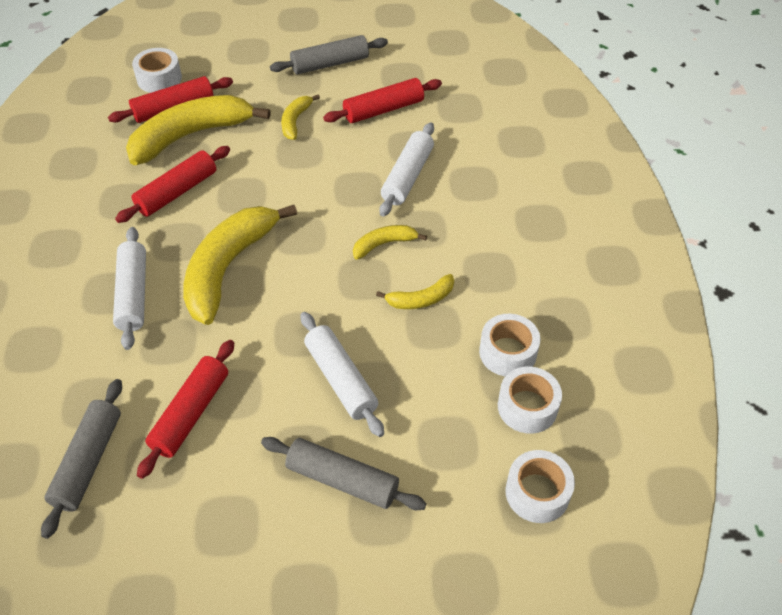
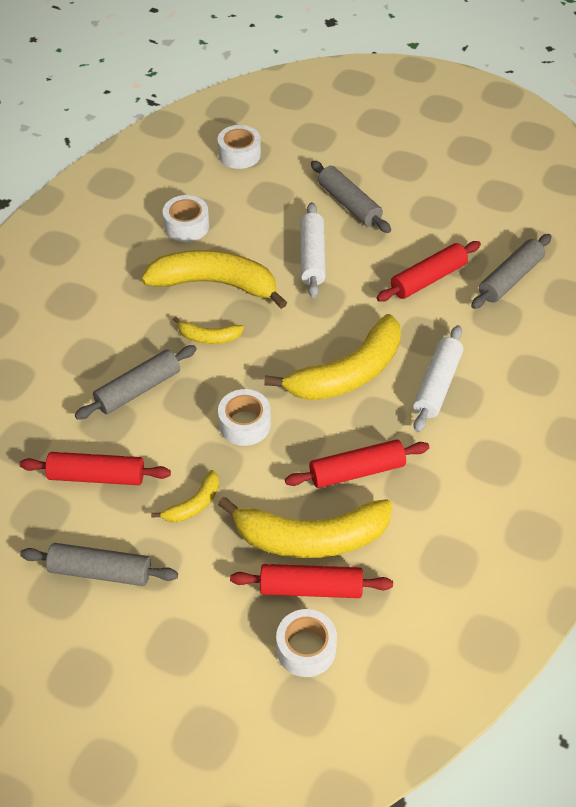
camera: 150 degrees left, 0 degrees up
(407, 176) = (138, 389): white rolling pin -> grey rolling pin
(421, 299) = (215, 284): yellow banana -> yellow banana, size x2.11
(527, 407) = (204, 193): white tape -> white tape (244, 424)

